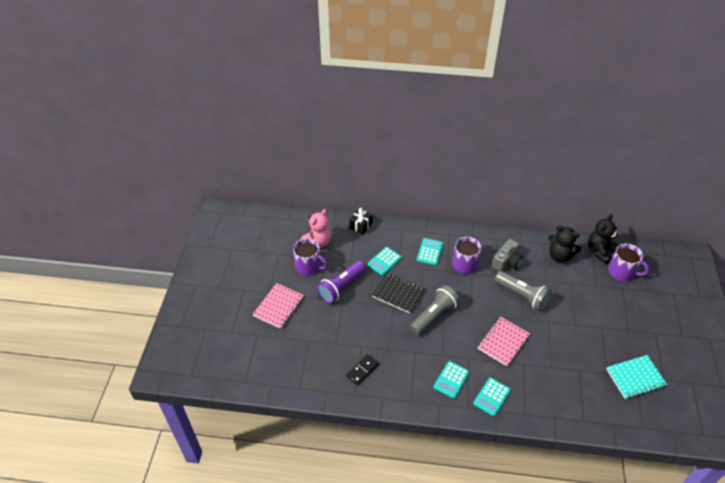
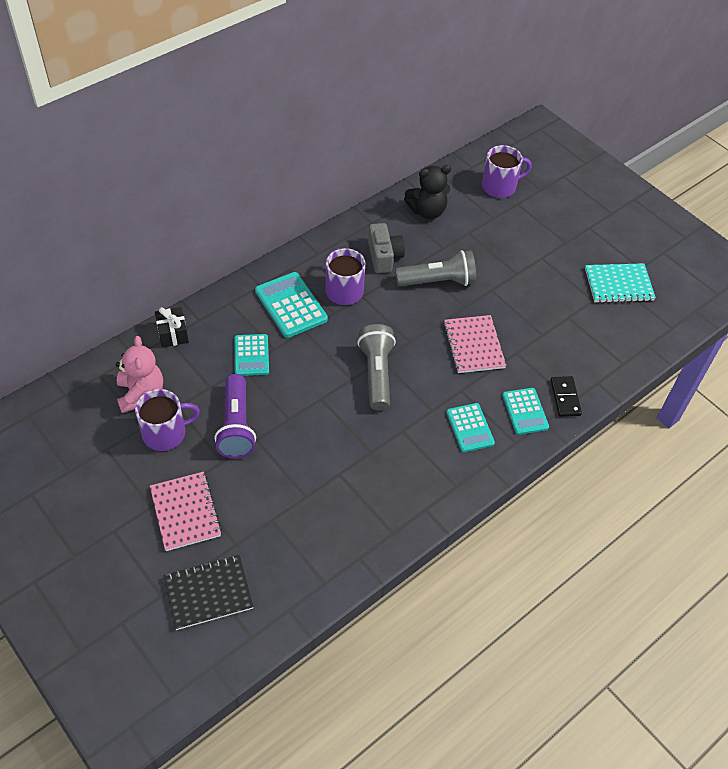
camera: 50 degrees left, 5 degrees up
(362, 370) = (370, 499): black domino -> black domino (565, 398)
(398, 294) = (311, 380): black notebook -> black notebook (208, 593)
(430, 252) = (291, 305): turquoise calculator -> turquoise calculator, size x1.50
(599, 251) = (458, 179): black teddy bear -> none
(635, 377) = (618, 285): turquoise notebook -> turquoise notebook turned 60 degrees clockwise

